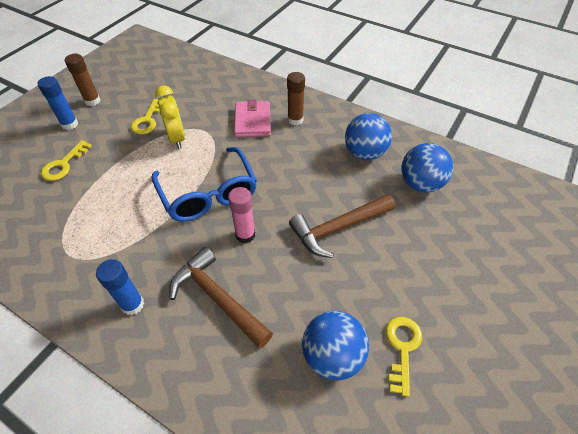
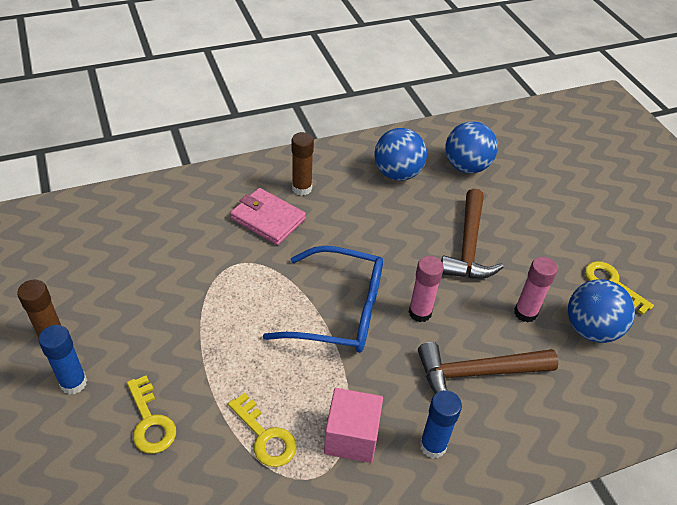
camera: 55 degrees left, 5 degrees down
(111, 256) = (351, 437): none -> pink cube
(147, 120) = (161, 302): yellow key -> yellow key (265, 436)
(177, 138) = (224, 292): yellow clock -> none
(305, 299) = (525, 313): none -> pink glue stick

